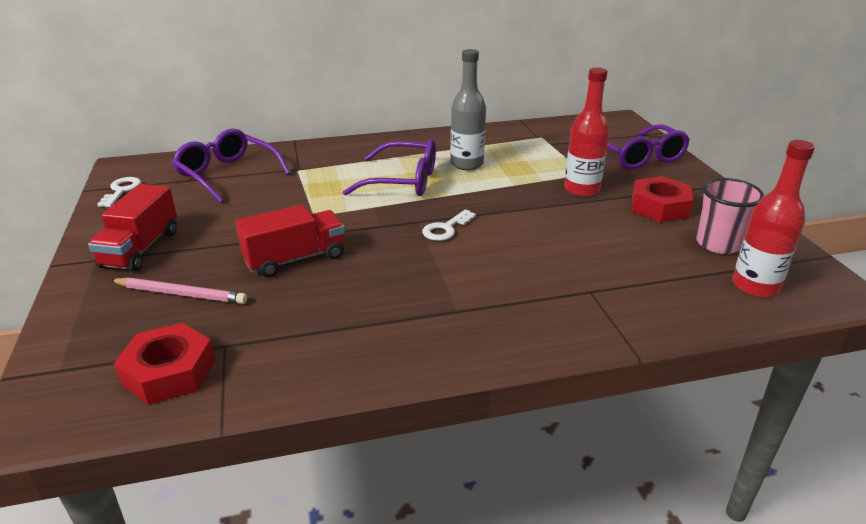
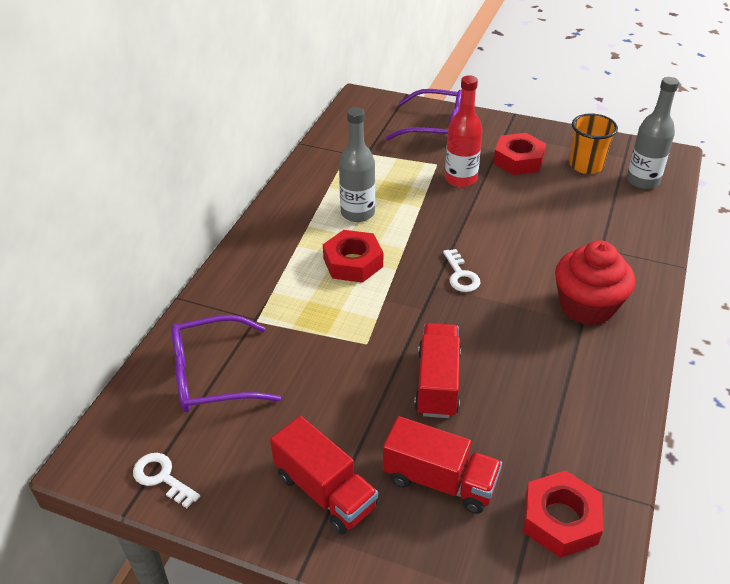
camera: 55 degrees left, 10 degrees up
(181, 294) = (440, 480): pink pencil -> red truck
(403, 181) = (353, 262): purple glasses -> red nut
(484, 307) = (587, 306): none -> red cupcake
(718, 244) = (586, 165): pink cup -> orange cup
(755, 286) = (642, 181): red bottle -> grey bottle

